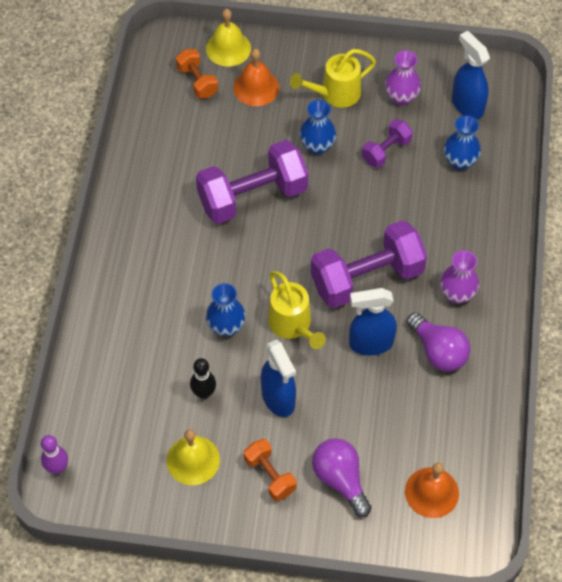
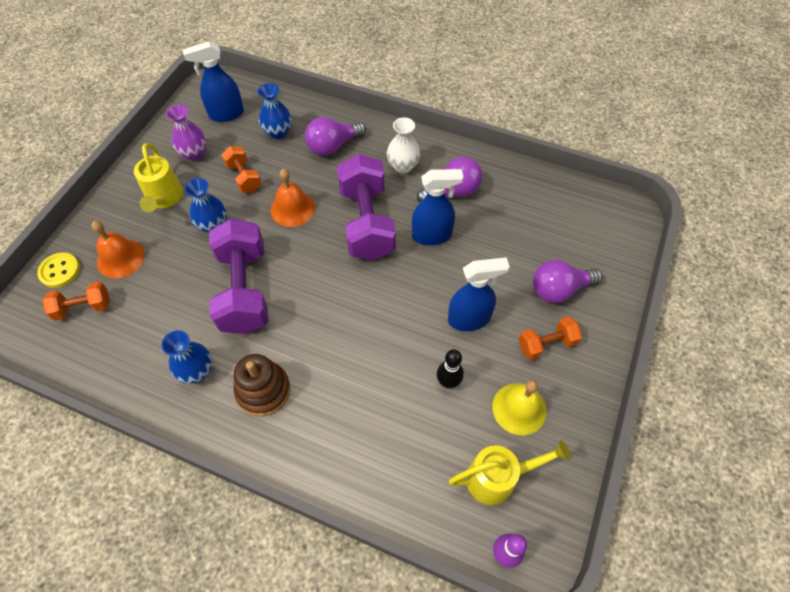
camera: 75 degrees left, 0 degrees up
(156, 245) = (263, 390): none -> brown stacking toy
(226, 326) = (380, 345): blue vase -> blue vase (197, 371)
(228, 48) = (60, 271): yellow bell -> yellow button
(293, 326) = (396, 289): yellow watering can -> yellow watering can (498, 478)
(370, 343) = (432, 235): blue spray bottle -> blue spray bottle turned 105 degrees counterclockwise
(386, 151) = (244, 177): purple dumbbell -> orange dumbbell
(431, 492) = (580, 228): orange bell -> orange bell (292, 208)
(457, 294) = (403, 166): purple vase -> white vase
(460, 218) = (333, 146): none -> purple light bulb

